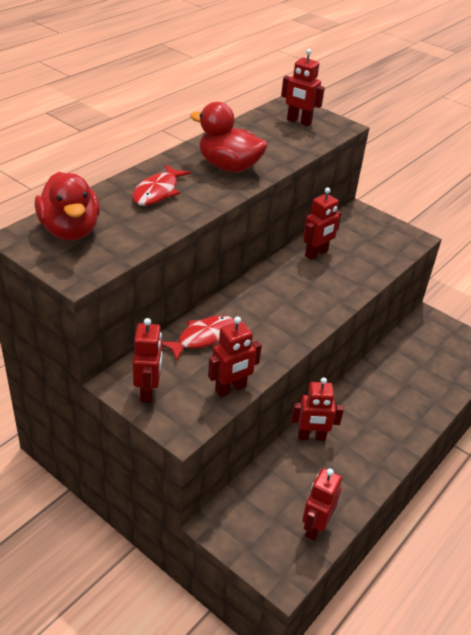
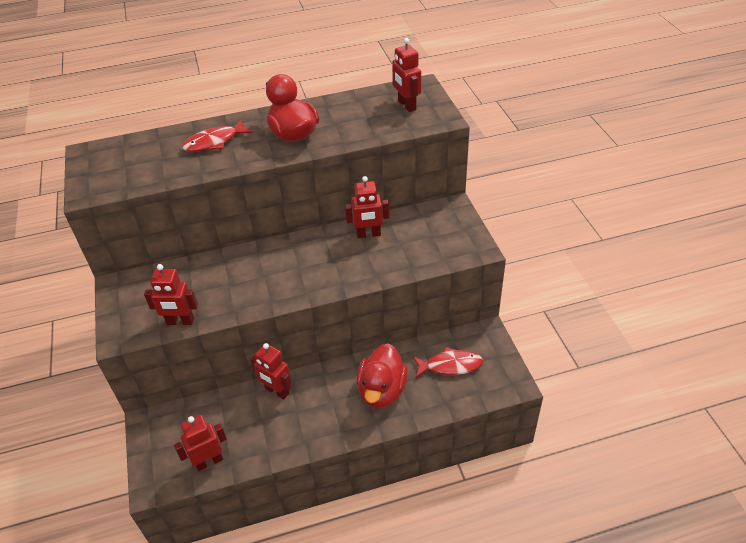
camera: 40 degrees right, 5 degrees up
(70, 230) = (121, 156): red duck -> red duck (382, 390)
(148, 391) = (127, 299): red robot -> none
(202, 338) = (204, 273): red fish -> red fish (450, 365)

